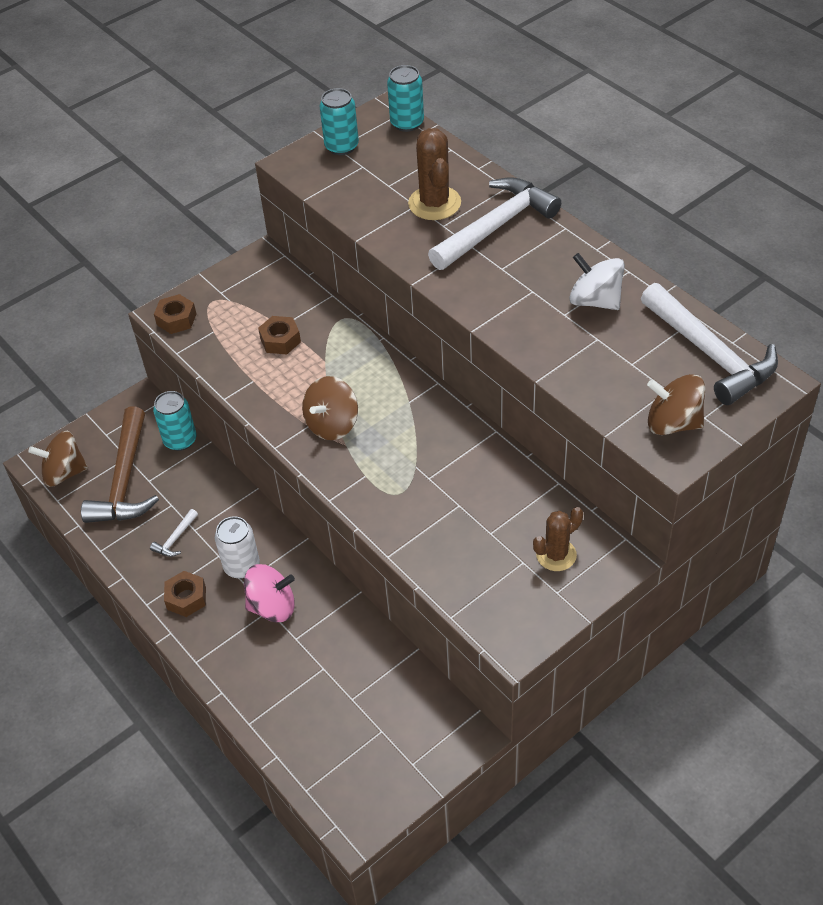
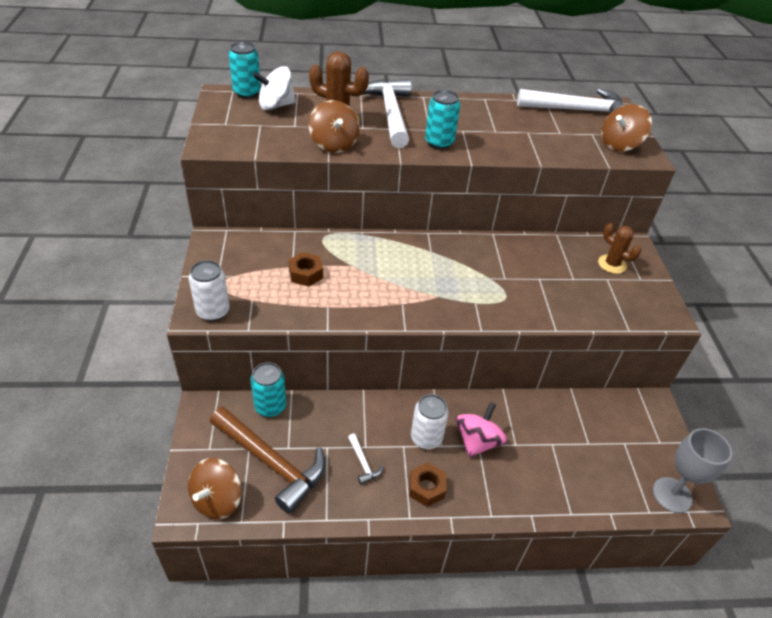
camera: 60 degrees left, 5 degrees down
(176, 319) = (213, 311): brown nut -> white can
(332, 424) = (414, 292): brown spinning top -> brown spinning top (334, 144)
(341, 146) = (227, 122): turquoise can -> turquoise can (439, 143)
(345, 802) = (672, 495): none -> grey goblet
(556, 555) = (612, 264): brown cactus -> brown cactus turned 45 degrees counterclockwise
(595, 300) = (496, 118): white spinning top -> white spinning top (276, 105)

